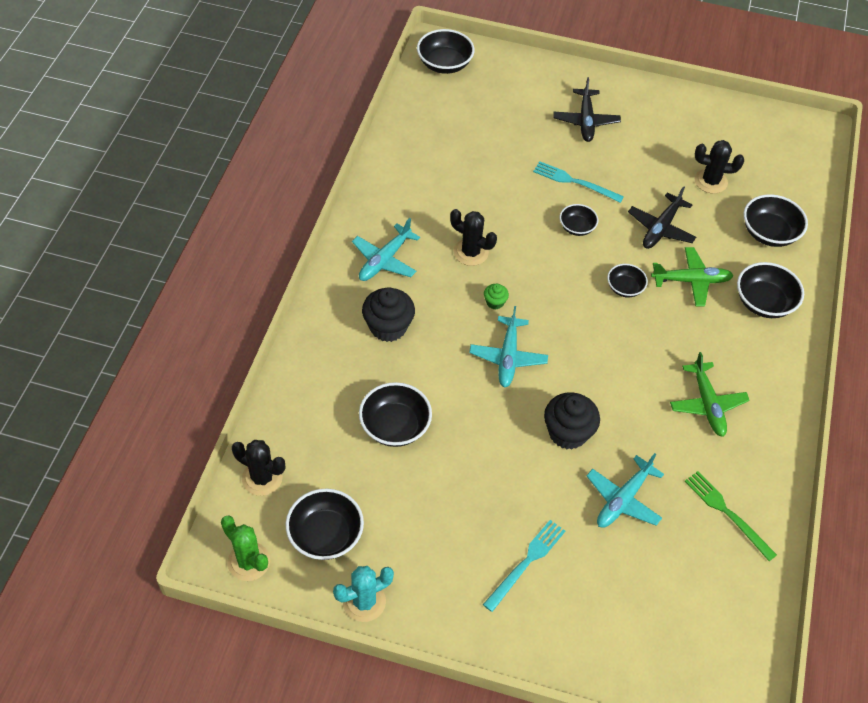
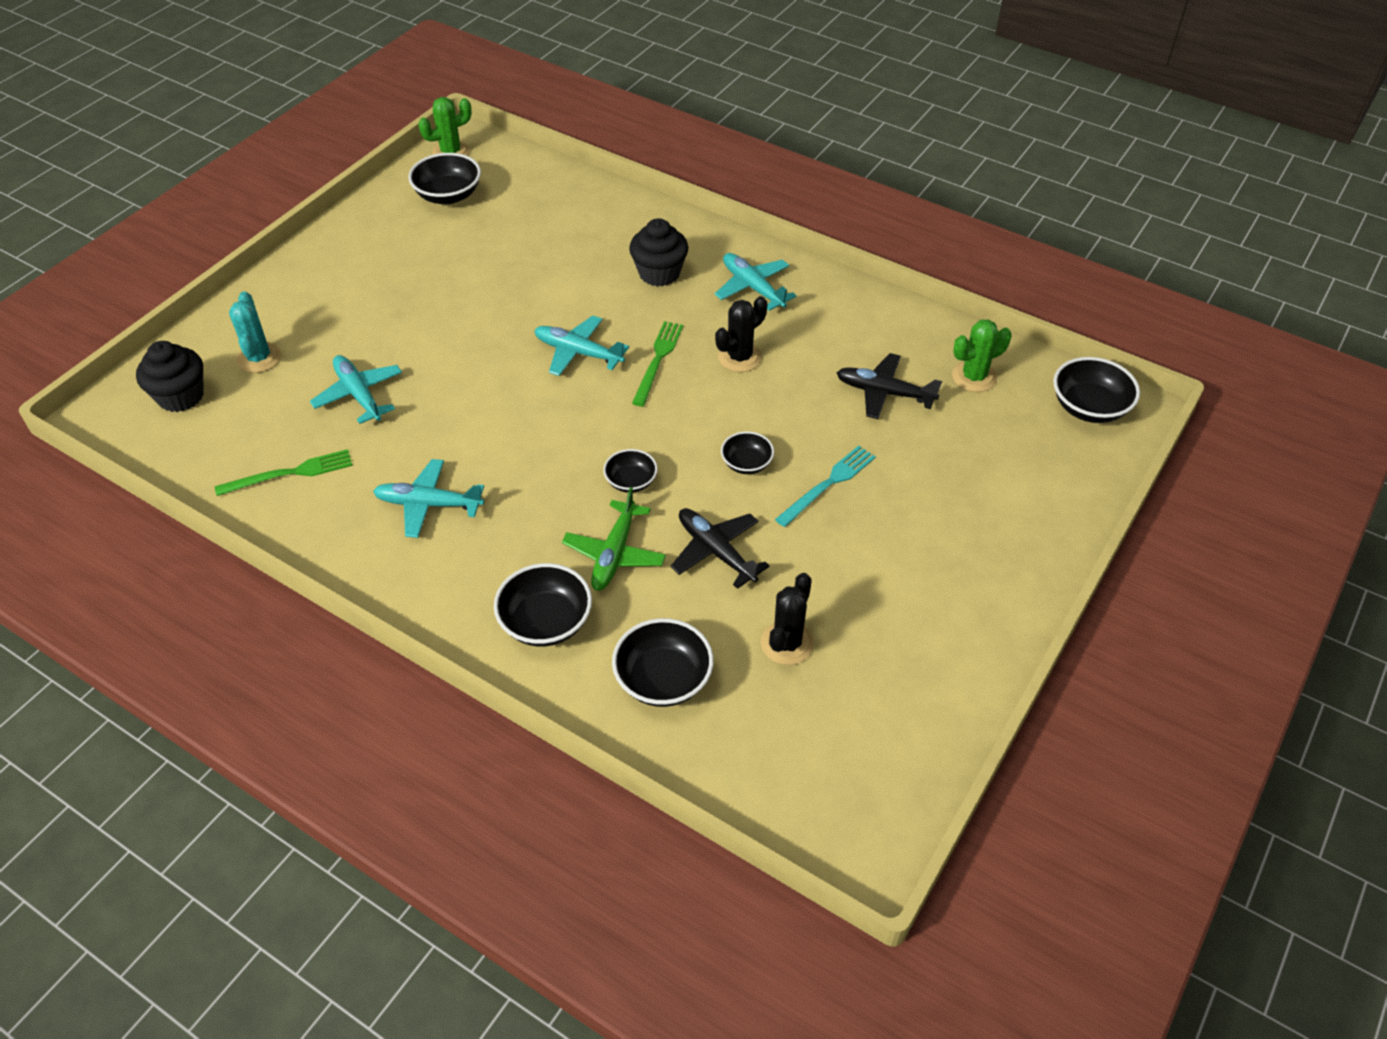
camera: 110 degrees right, 5 degrees down
(262, 478) = (526, 169): black cactus -> none
(364, 601) = (372, 206): turquoise cactus -> turquoise cactus (259, 358)
(395, 426) = (536, 255): black bowl -> none
(438, 121) = (974, 377): none -> green cactus
(495, 302) = (658, 360): green cupcake -> green fork
(526, 562) = (340, 308): turquoise fork -> none
(568, 433) = (460, 374): black cupcake -> black cupcake (181, 396)
(586, 120) = (947, 531): black plane -> black plane (885, 393)
(707, 404) = (429, 504): green plane -> turquoise plane

